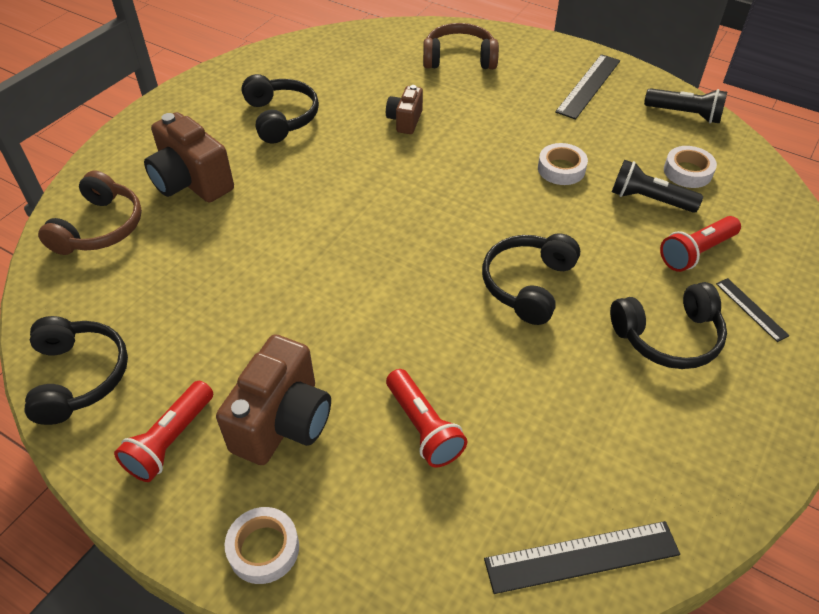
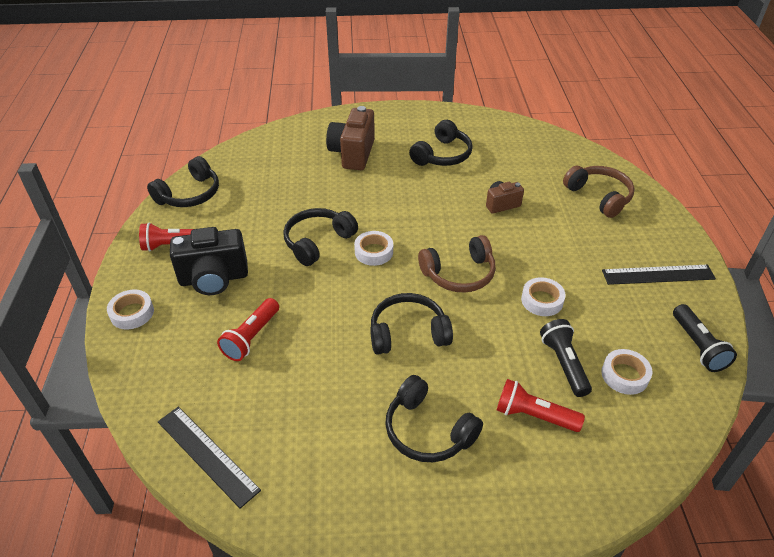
camera: 55 degrees right, 5 degrees down
(100, 228) = (289, 144): brown headphones -> brown headphones (459, 274)
(283, 422) = (214, 279): brown camera -> black camera
(316, 289) = (317, 242): none -> black headphones
(381, 249) = (374, 252): none -> white tape
(751, 309) = (504, 474): black ruler -> none

